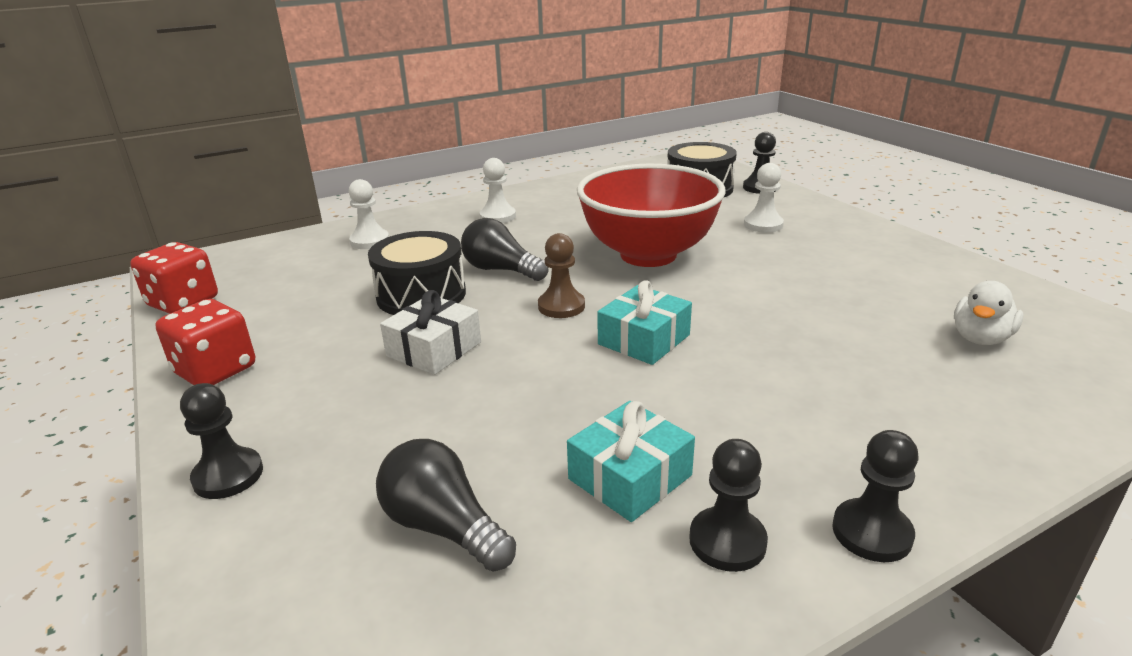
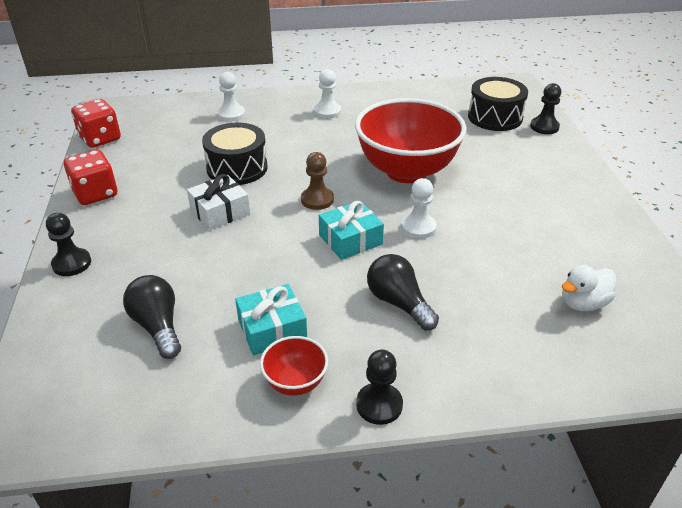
camera: 20 degrees right, 10 degrees up
(501, 270) = (299, 160): black light bulb -> black light bulb (399, 303)
(727, 541) = (295, 382): black pawn -> red bowl
(763, 225) = (514, 164): white pawn -> white pawn (418, 227)

